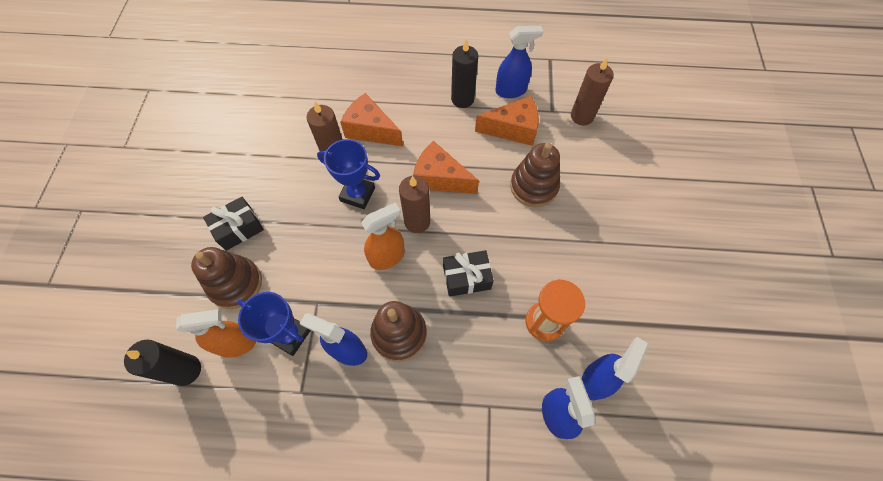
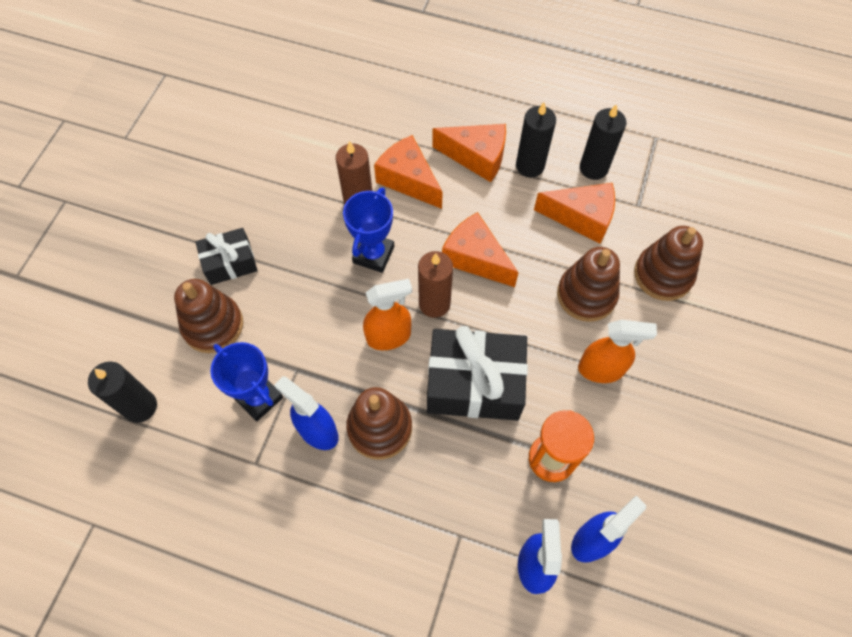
camera: 15 degrees right, 0 degrees up
(236, 344) = (199, 392): orange spray bottle -> orange spray bottle (601, 369)
(357, 194) = (373, 254): blue trophy -> blue trophy turned 75 degrees clockwise
(420, 101) = (476, 157): none -> orange cheese
(466, 277) = (474, 384): black gift -> black gift, size x1.76
(511, 91) = (593, 168): blue spray bottle -> black candle
(582, 116) = (674, 220): brown candle -> none
(586, 158) = (663, 275): none -> brown stacking toy

